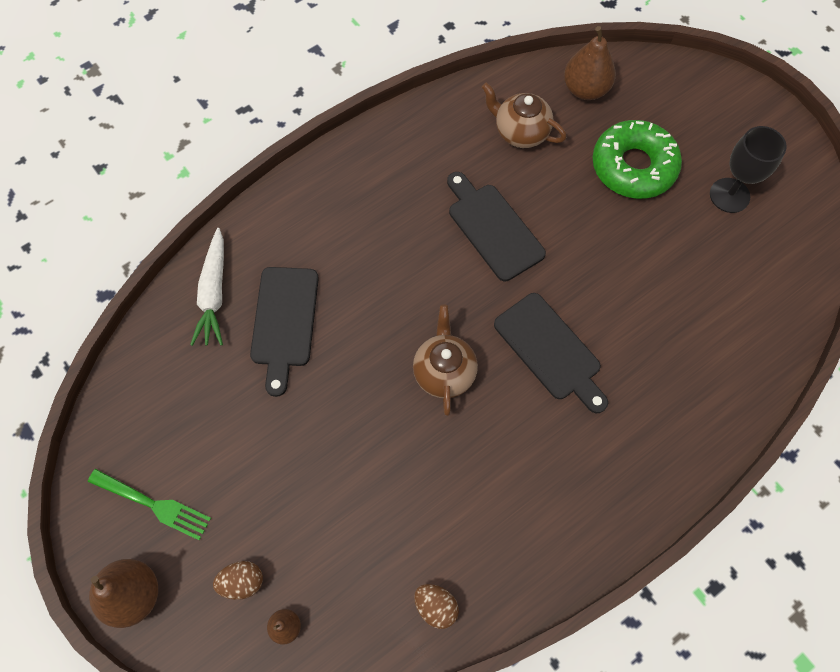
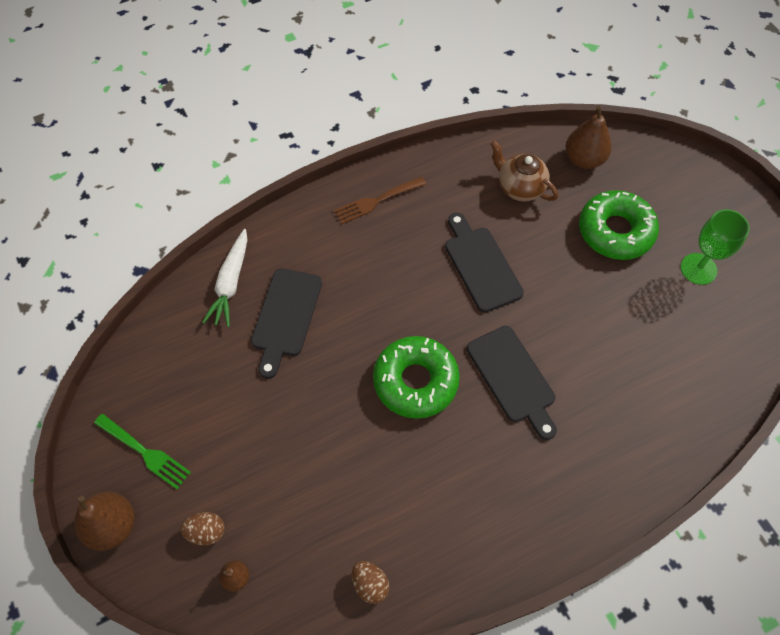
camera: 10 degrees right, 5 degrees down
(362, 172) = (376, 201): none -> brown fork
(444, 372) = (415, 381): brown teapot -> green donut
(729, 195) = (698, 269): black goblet -> green goblet

